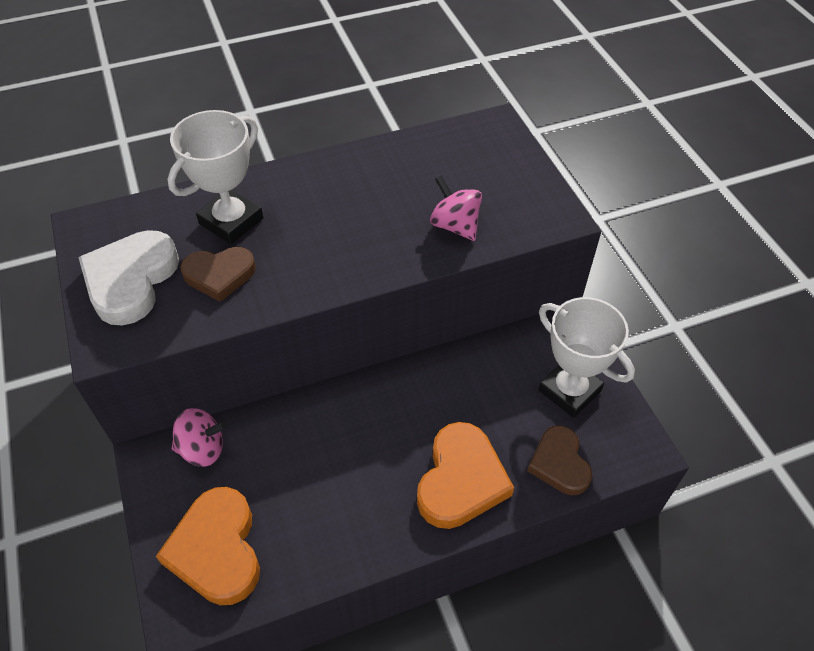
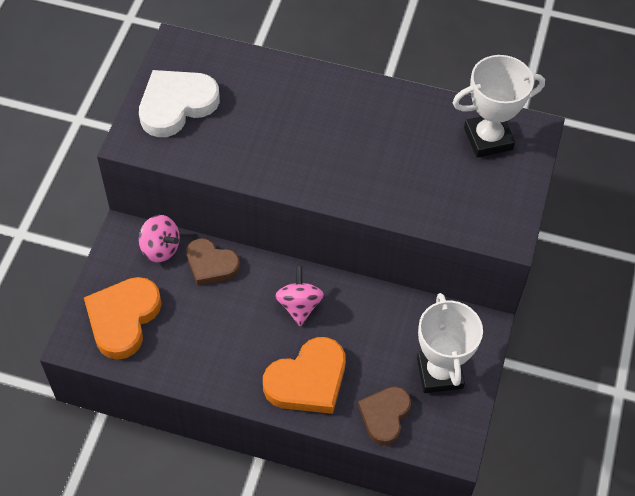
camera: 35 degrees right, 5 degrees up
(219, 275) = (234, 135): brown heart -> brown heart (211, 264)
(231, 221) = (272, 98): white trophy -> white trophy (488, 139)
(455, 225) = (424, 195): pink spinning top -> pink spinning top (299, 305)

